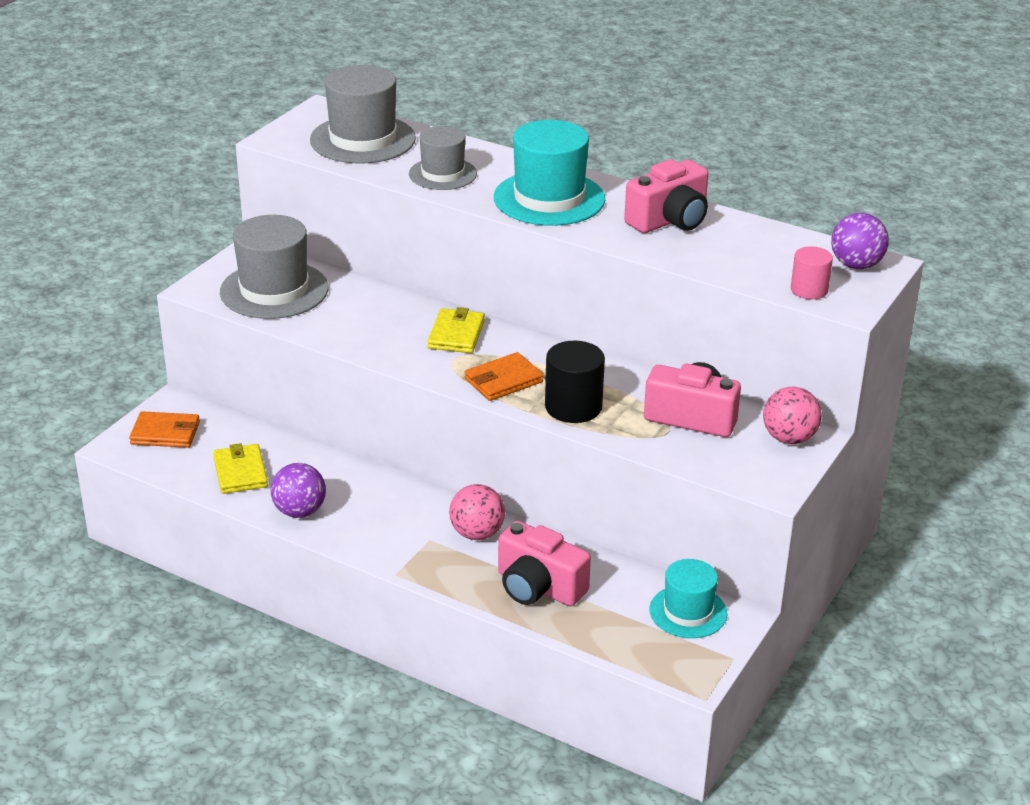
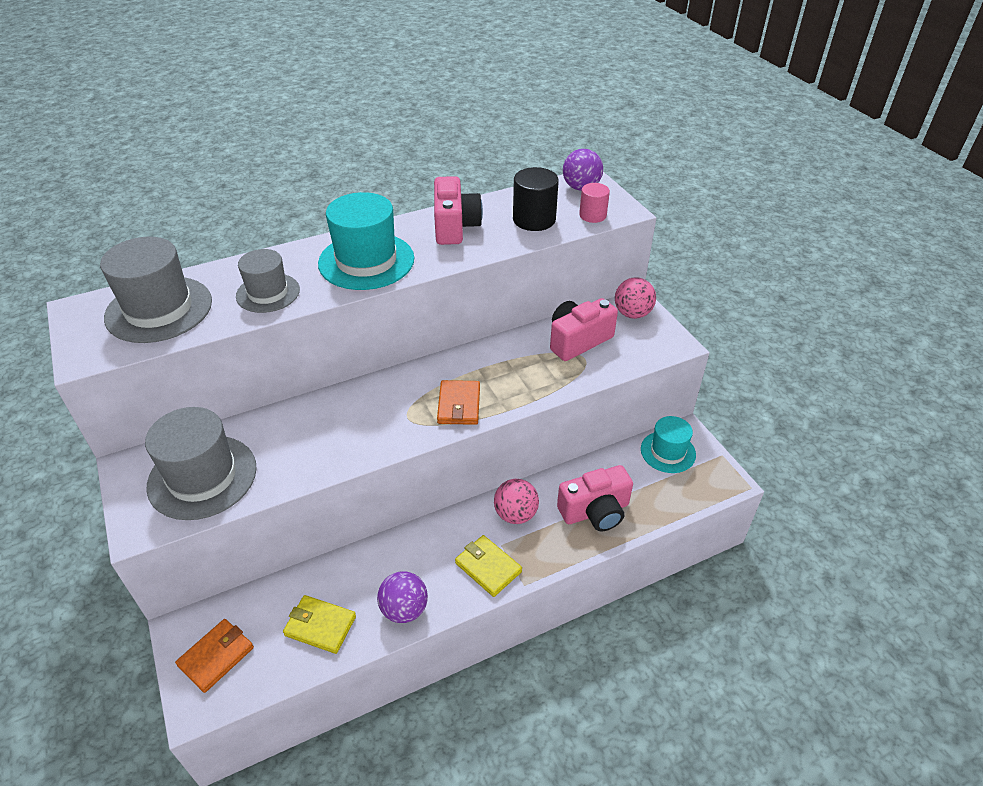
camera: 55 degrees left, 10 degrees up
(456, 334) = (379, 401): yellow wallet -> yellow wallet (488, 567)
(573, 407) = (521, 387): black cylinder -> black cylinder (534, 219)

